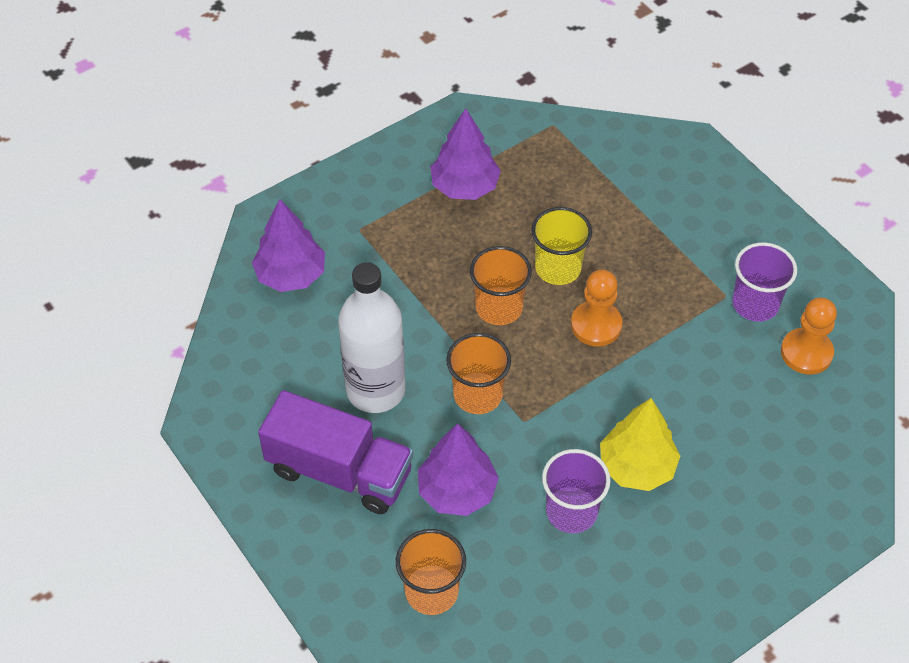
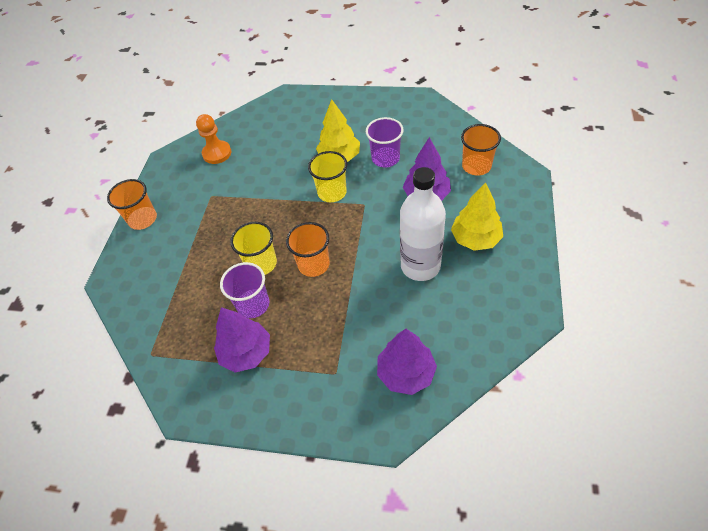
camera: 130 degrees left, 0 degrees up
(339, 471) = (475, 239): purple truck -> yellow tree
(477, 395) = (372, 229): orange cup -> orange cup (143, 219)
(583, 407) = (332, 192): none -> yellow cup
(596, 325) = (281, 223): orange pawn -> none
(755, 304) = (205, 184): purple cup -> purple cup (253, 304)

